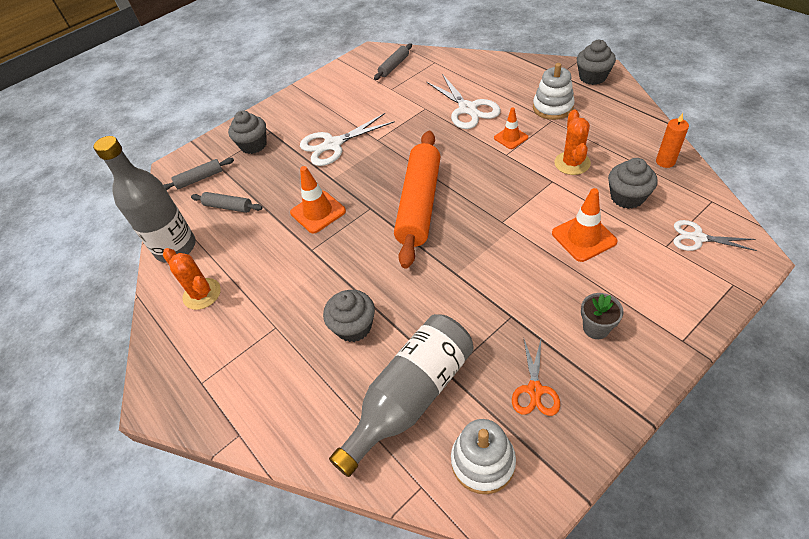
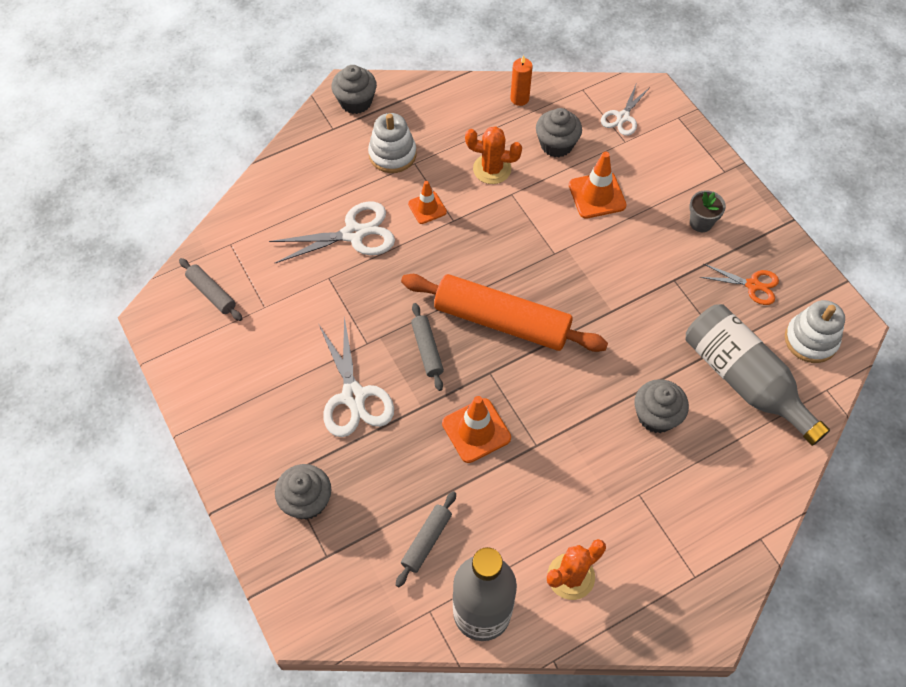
camera: 85 degrees left, 10 degrees up
(200, 179) = (351, 581): grey rolling pin -> grey rolling pin (427, 350)

